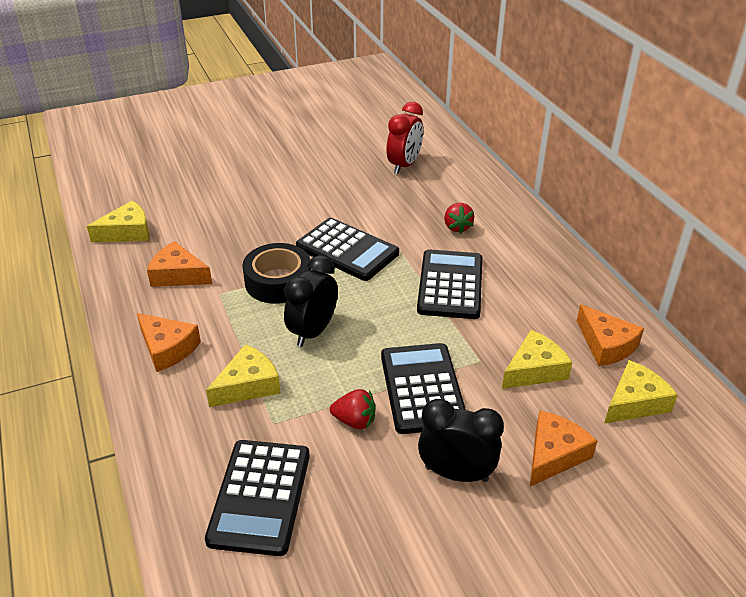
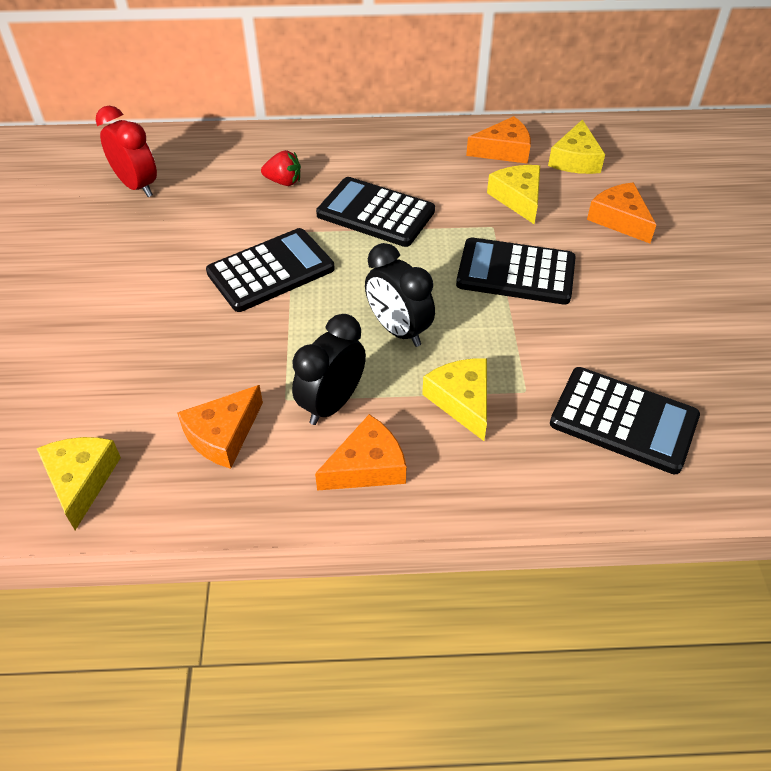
camera: 70 degrees left, 10 degrees up
(278, 282) = (294, 340): black tape -> none
(355, 421) = (543, 329): red strawberry -> none
(456, 474) = (626, 280): black clock -> black clock (332, 404)
(635, 402) = (575, 160): yellow cheese -> yellow cheese turned 150 degrees counterclockwise

